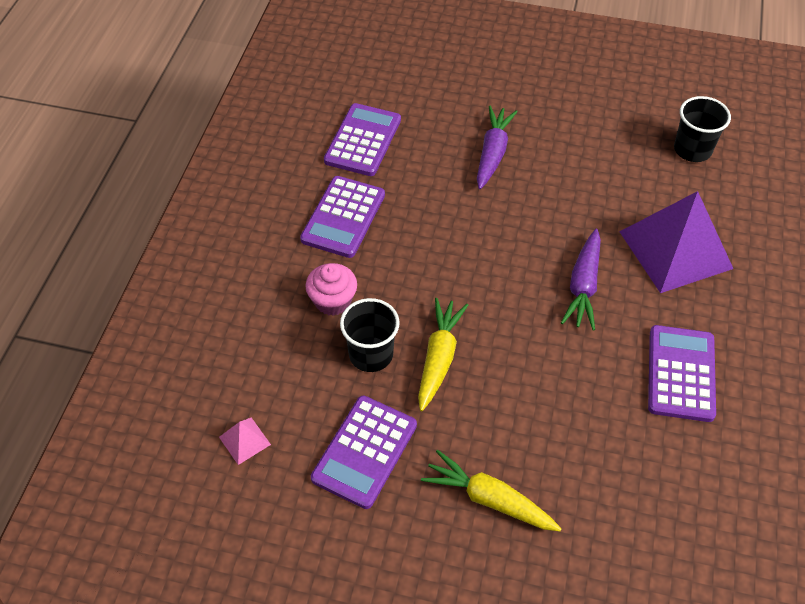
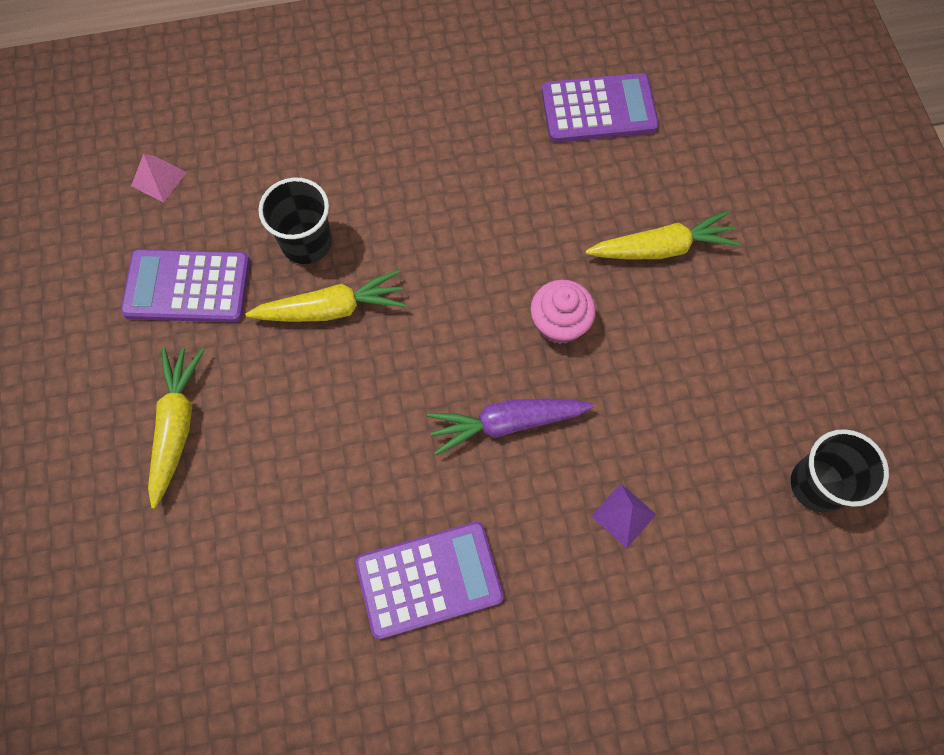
camera: 65 degrees right, 15 degrees up
(332, 301) = (358, 179): pink cupcake -> pink cupcake (559, 323)
(343, 217) = (475, 139): purple calculator -> none
(492, 153) = (662, 248): purple carrot -> yellow carrot
(675, 250) = (623, 515): purple pyramid -> purple pyramid, size x0.40

